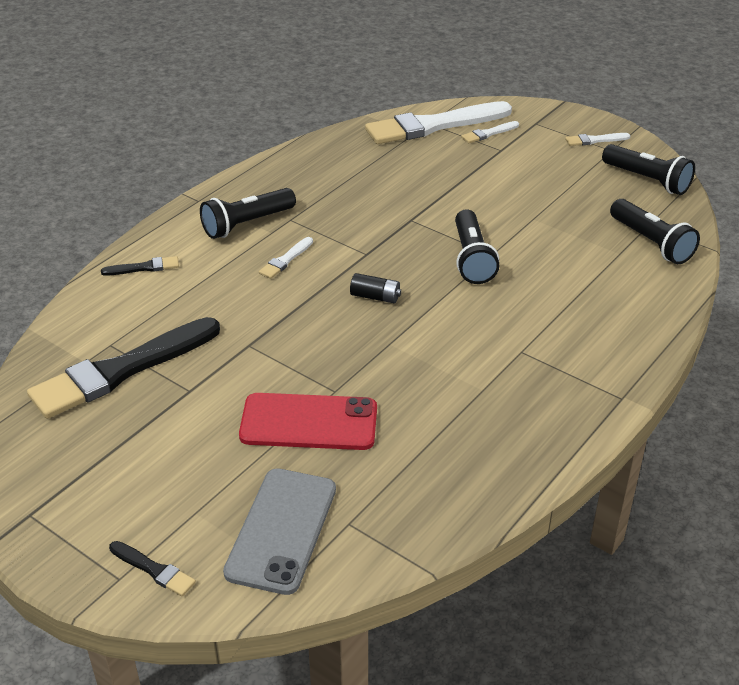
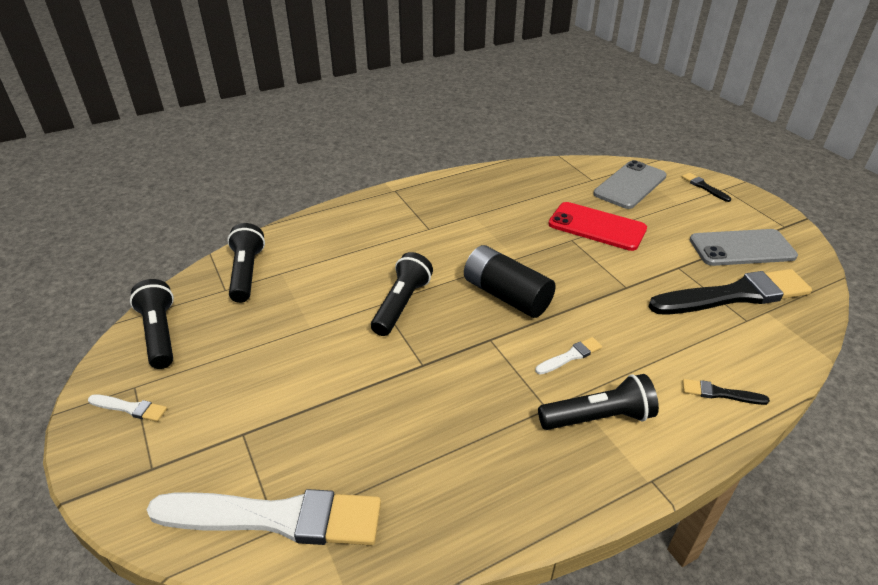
camera: 155 degrees left, 0 degrees up
(103, 447) = (741, 248): none -> grey phone
(375, 297) = (506, 295): black battery -> black battery, size x2.07
(488, 133) = (226, 470): white brush -> none

